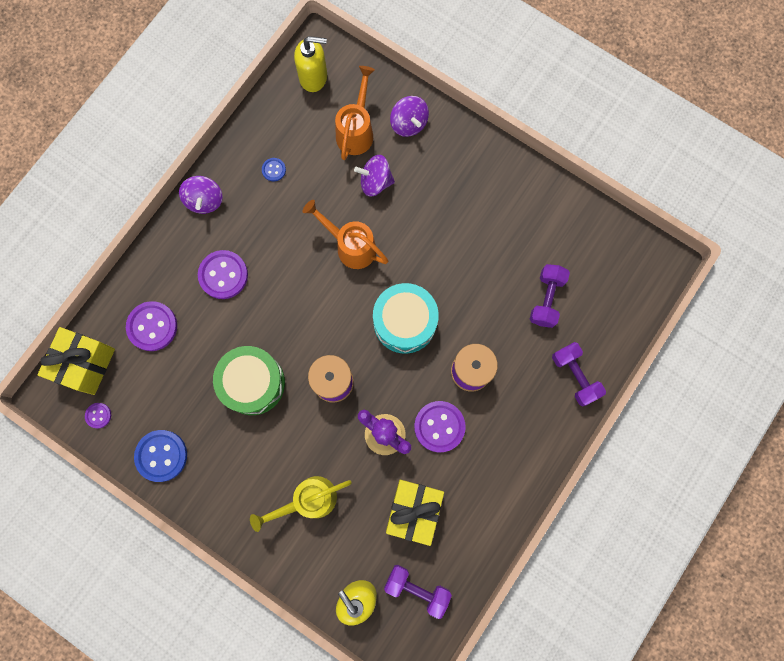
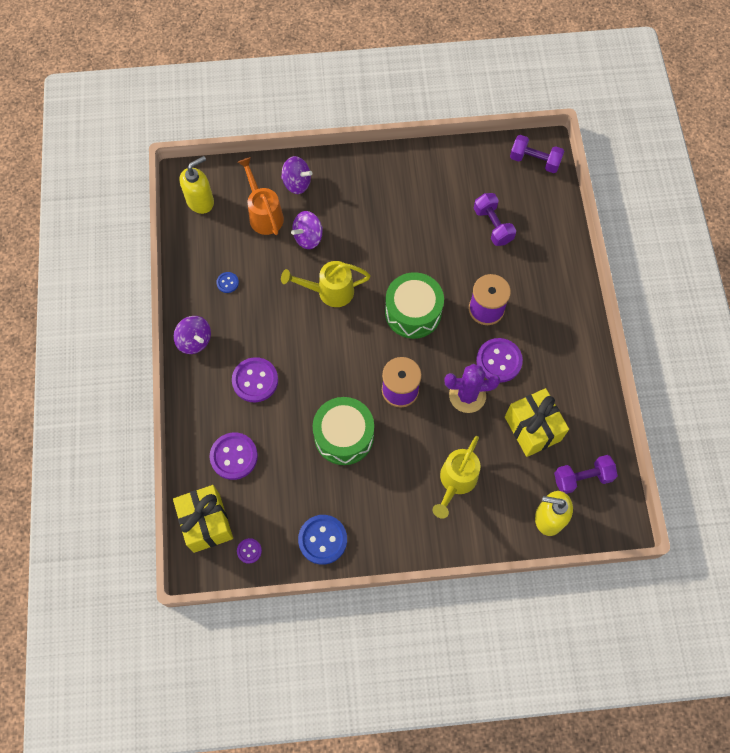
camera: 40 degrees left, 10 degrees down
(351, 246) = (330, 292): orange watering can -> yellow watering can
(405, 322) = (413, 312): turquoise drum -> green drum
(575, 376) = (555, 259): purple dumbbell -> purple dumbbell (534, 161)

